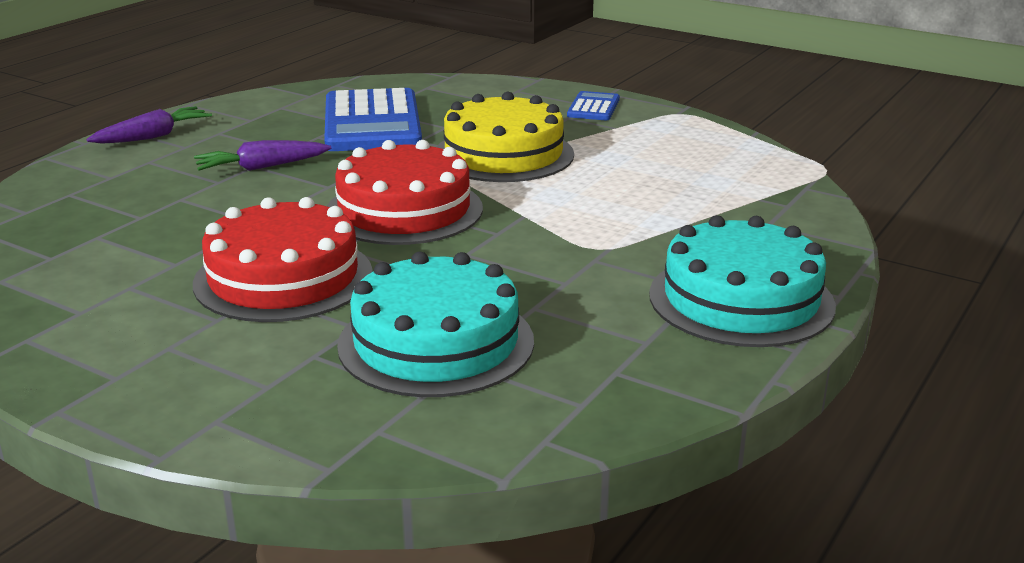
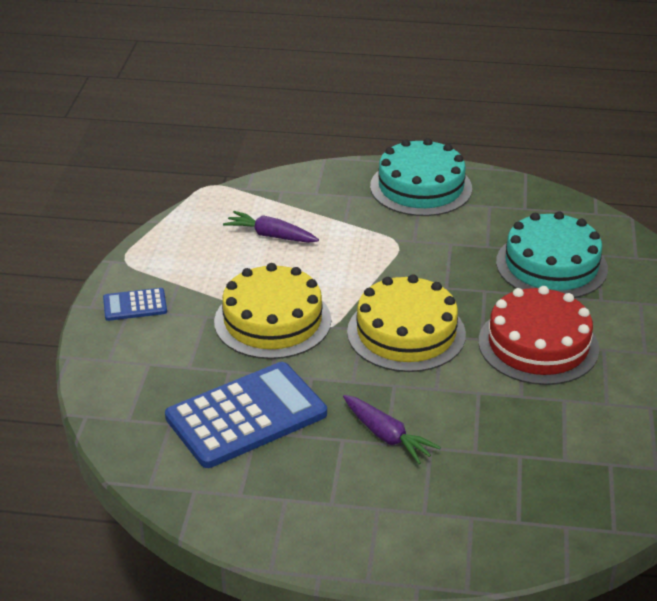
camera: 115 degrees left, 10 degrees up
(153, 136) = (370, 543): purple carrot -> purple carrot (270, 235)
(404, 210) = (406, 333): red cake -> yellow cake

